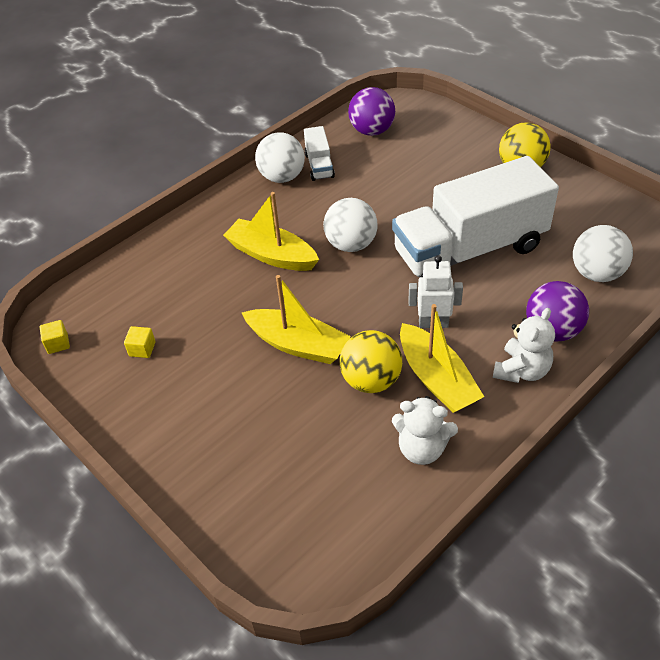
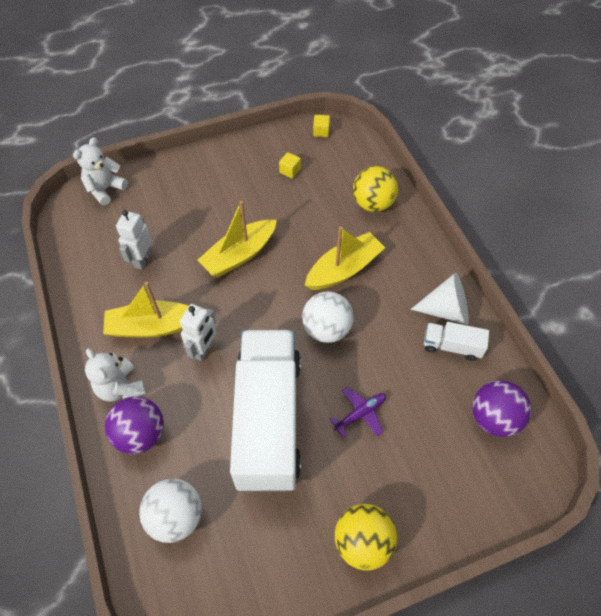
camera: 110 degrees right, 10 degrees up
(282, 177) = (446, 310): white ball -> white cone
(354, 435) = (142, 259): none -> white robot
(371, 380) = (179, 286): yellow ball -> yellow ball (373, 204)
(421, 198) = (360, 414): none -> purple plane
(422, 448) = (106, 292): white teddy bear -> white teddy bear (105, 189)

